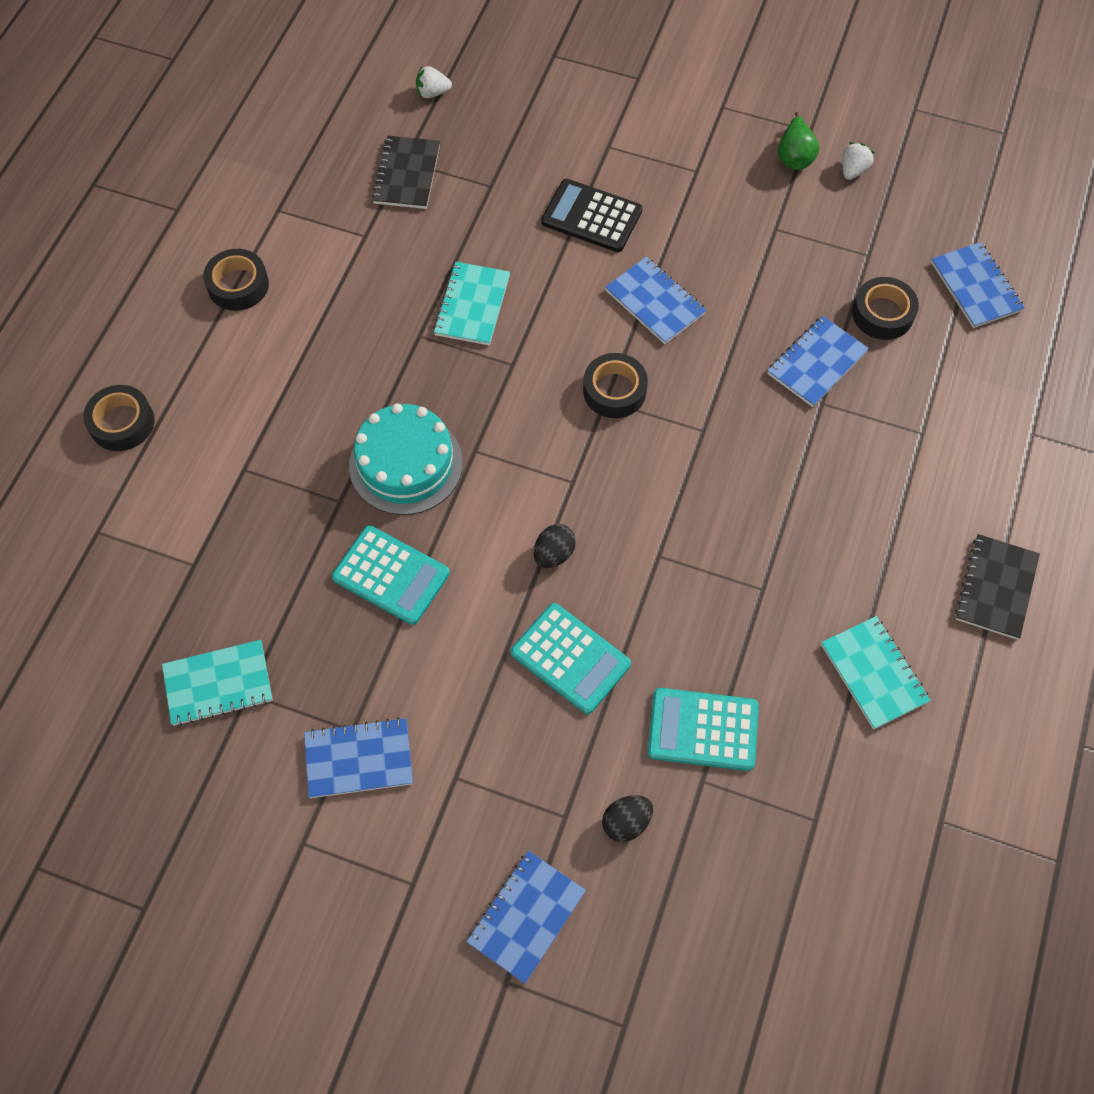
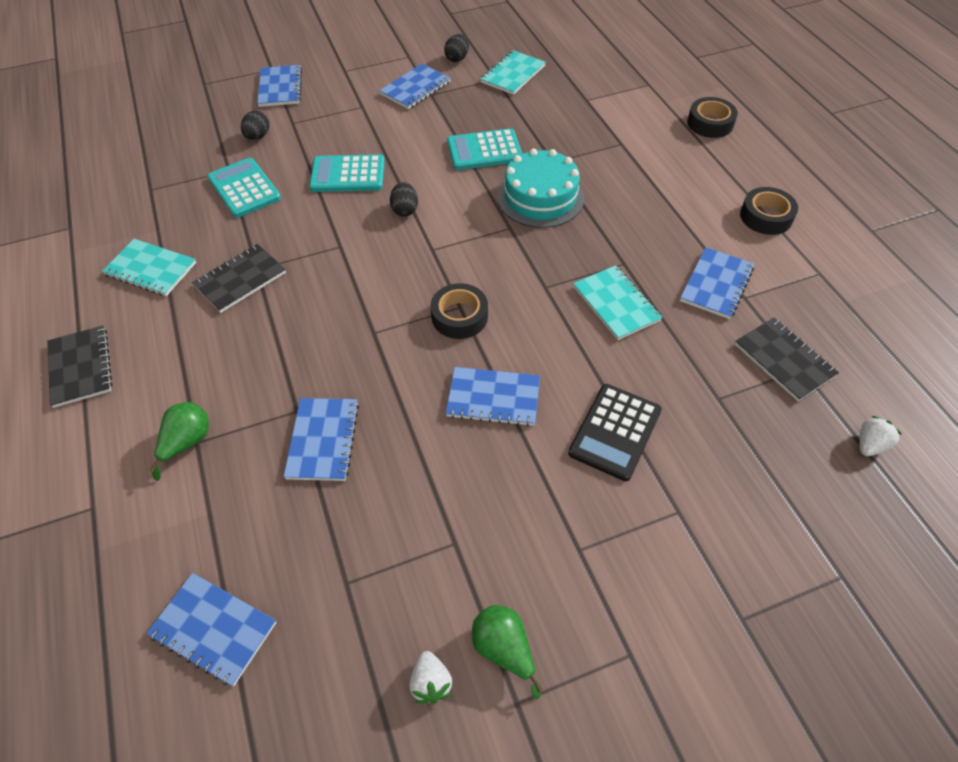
camera: 140 degrees right, 10 degrees down
(247, 780) = (457, 58): none -> black egg
(370, 261) = (716, 284): none -> blue notebook
(591, 217) = (615, 432): black calculator -> black calculator turned 135 degrees clockwise
(703, 730) = (244, 188): turquoise calculator -> turquoise calculator turned 90 degrees counterclockwise
(787, 586) = (240, 279): none -> black notebook
(882, 314) = (293, 528): black tape -> none
(929, 438) = (187, 443): none -> green pear

